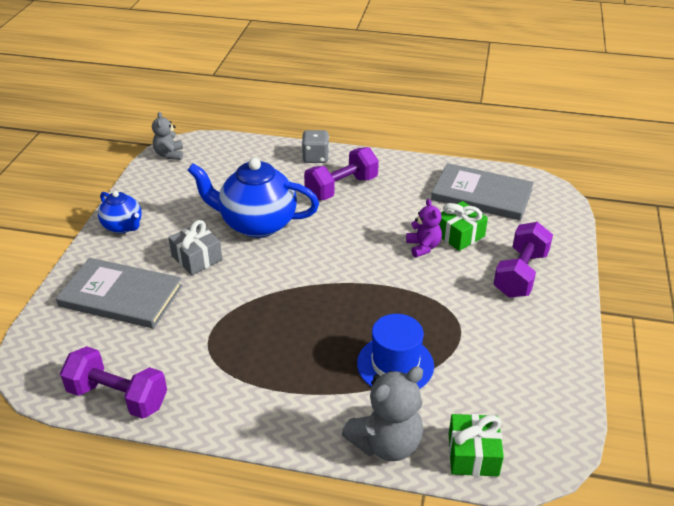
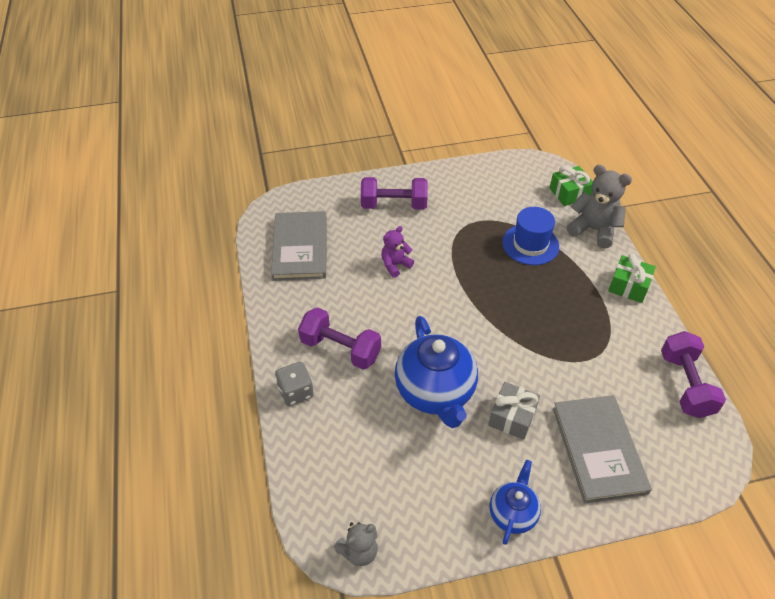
camera: 115 degrees left, 10 degrees up
(459, 235) = (366, 248): green gift -> green gift (628, 286)

